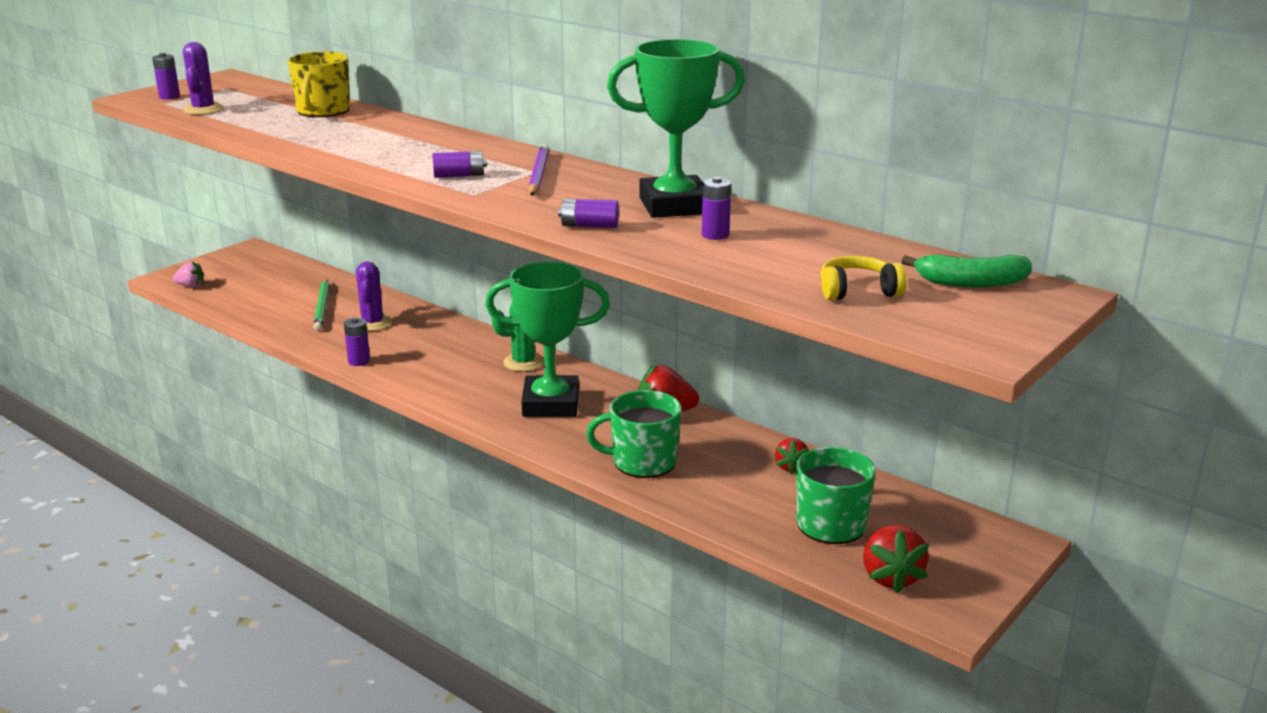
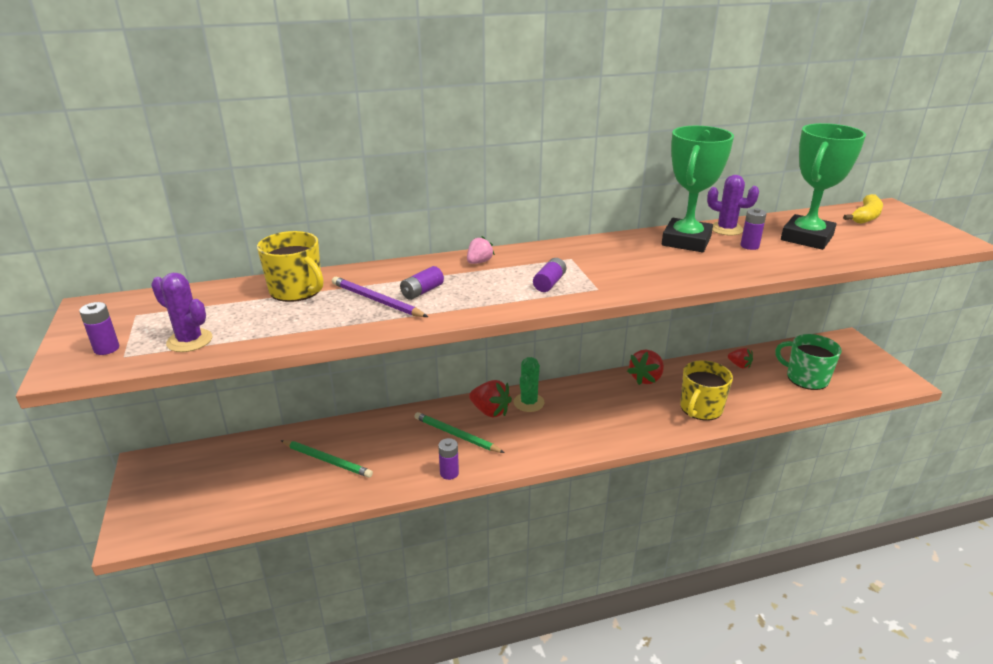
camera: 55 degrees left, 5 degrees up
(191, 286) = (175, 524): pink strawberry -> pink strawberry (479, 262)
(372, 323) = (389, 445): purple cactus -> purple cactus (726, 229)
(422, 346) = (456, 435): none -> green pencil
(538, 174) = (578, 259): purple pencil -> purple pencil (376, 300)
(551, 404) = (598, 413): green trophy -> green trophy (806, 238)
(589, 226) = (702, 272): purple battery -> purple battery (422, 291)
(643, 462) = (700, 408): green mug -> yellow mug
(858, 291) = (865, 241): yellow headphones -> none
(891, 577) = (866, 383): red strawberry -> red strawberry (490, 411)
(971, 282) = (865, 216): green banana -> yellow banana

